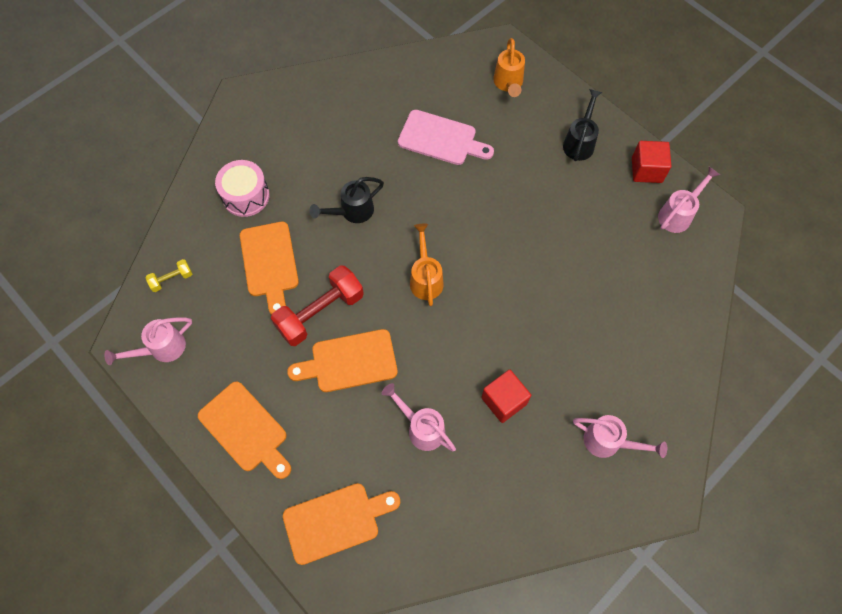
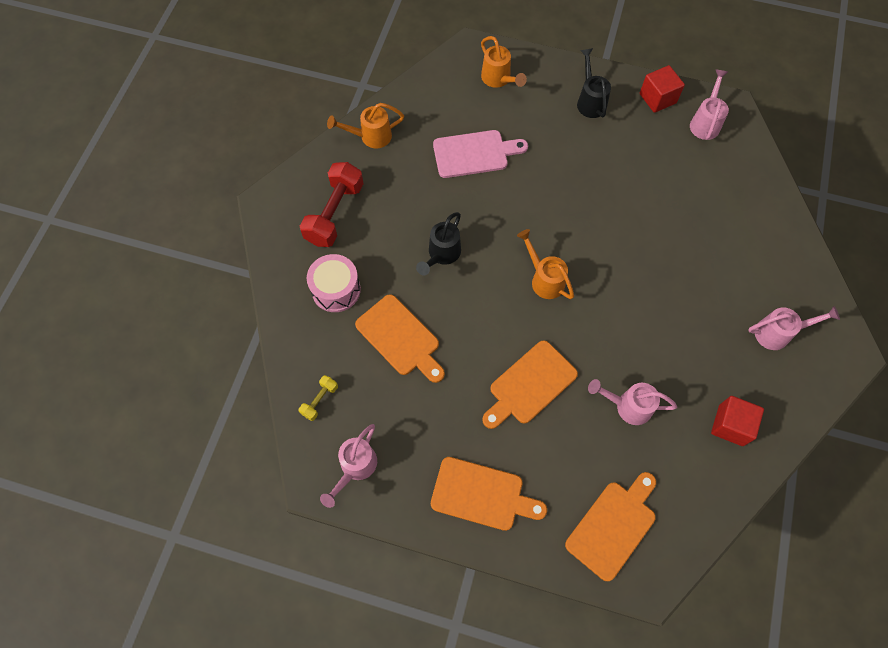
camera: 30 degrees left, 0 degrees up
(320, 312) = (475, 357): red dumbbell -> red dumbbell (334, 213)
(362, 81) = (370, 137): none -> orange watering can
(504, 401) = (677, 346): red cube -> red cube (730, 425)

